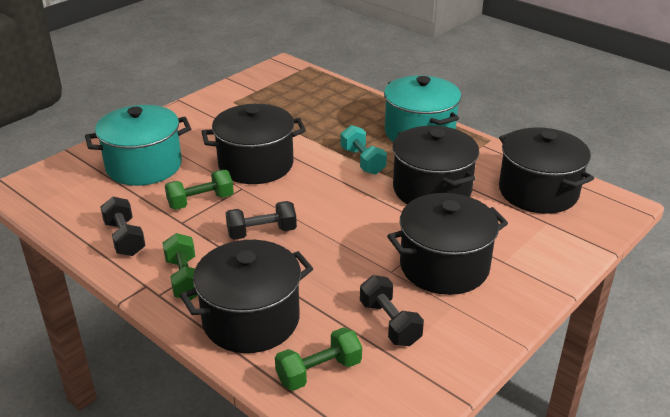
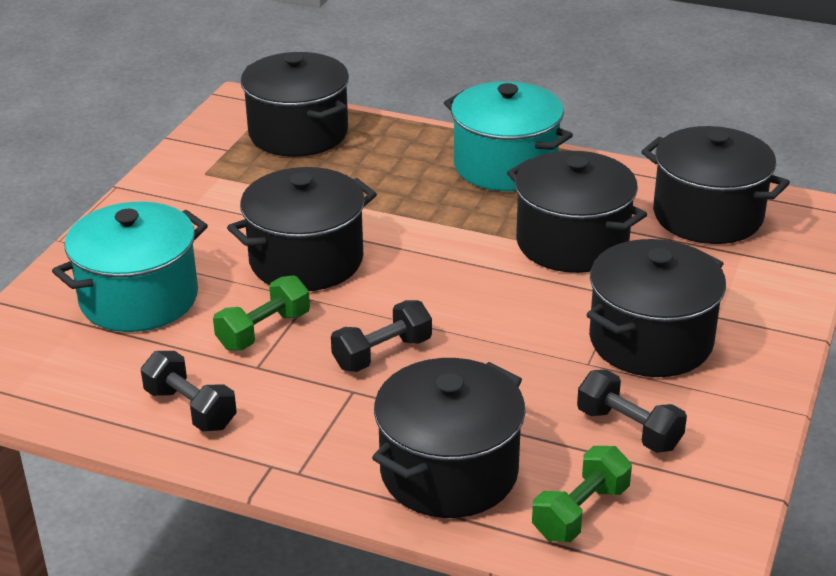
camera: 20 degrees left, 0 degrees up
(185, 279) = (320, 442): green dumbbell -> none
(304, 89) = (298, 133): none -> black pot
(362, 161) = (454, 223): turquoise dumbbell -> none

